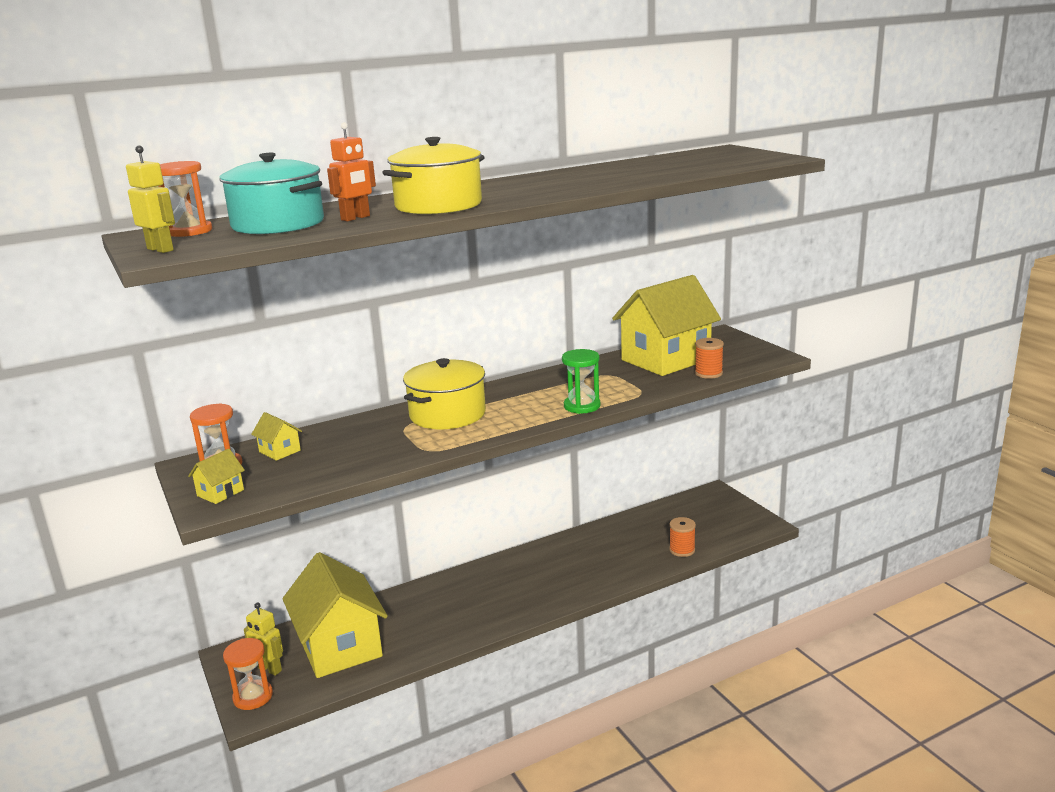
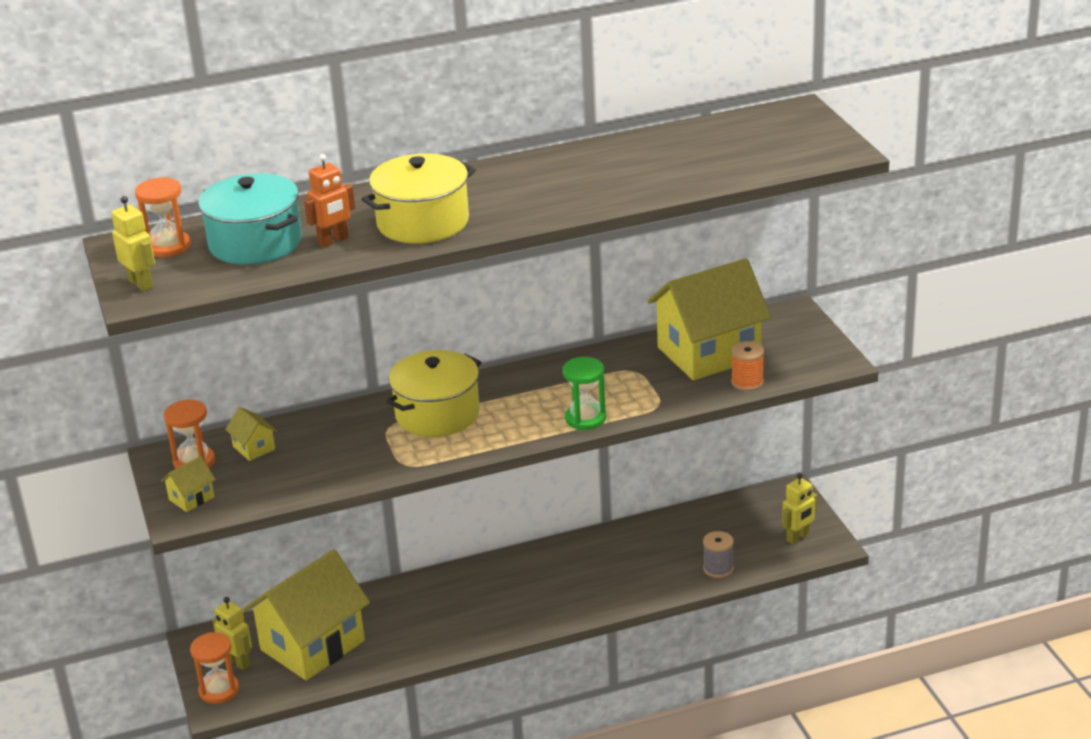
camera: 10 degrees right, 10 degrees up
(340, 646) = (312, 645): yellow house -> yellow house turned 60 degrees clockwise
(682, 550) = (718, 569): orange spool -> grey spool
(736, 522) = (798, 537): none -> yellow robot

